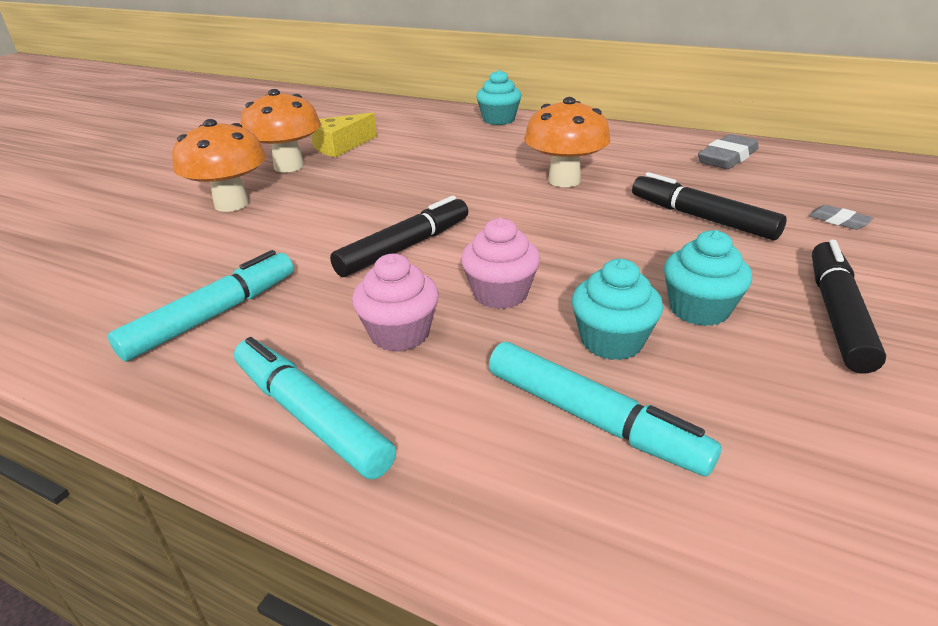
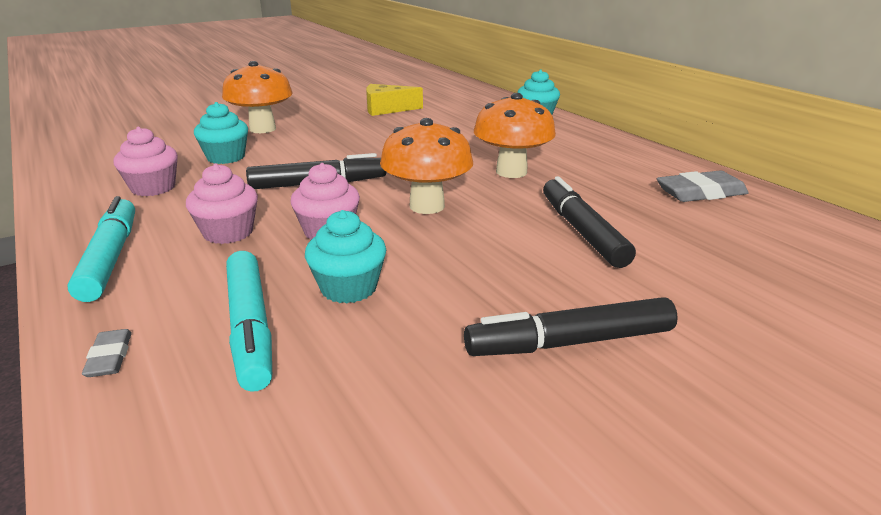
camera: 30 degrees right, 5 degrees down
(213, 315) = (153, 188): turquoise marker -> pink cupcake
(289, 166) = (332, 114): orange mushroom -> orange mushroom (427, 206)
(699, 309) = (453, 293): turquoise cupcake -> turquoise cupcake (226, 157)
(837, 314) = (570, 342): black marker -> black marker turned 150 degrees counterclockwise
(838, 221) = (721, 275): grey eraser -> grey eraser (110, 357)

